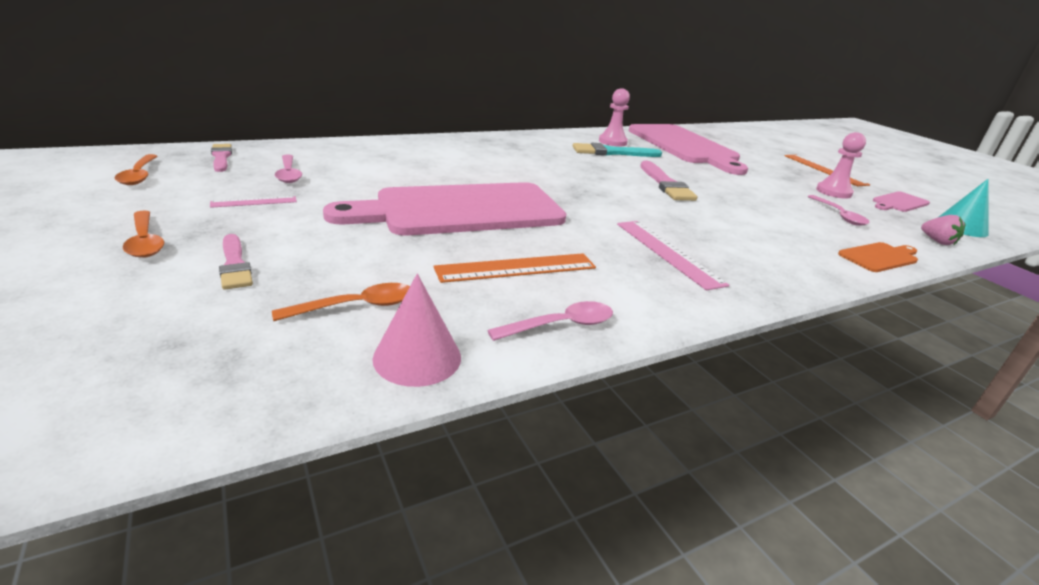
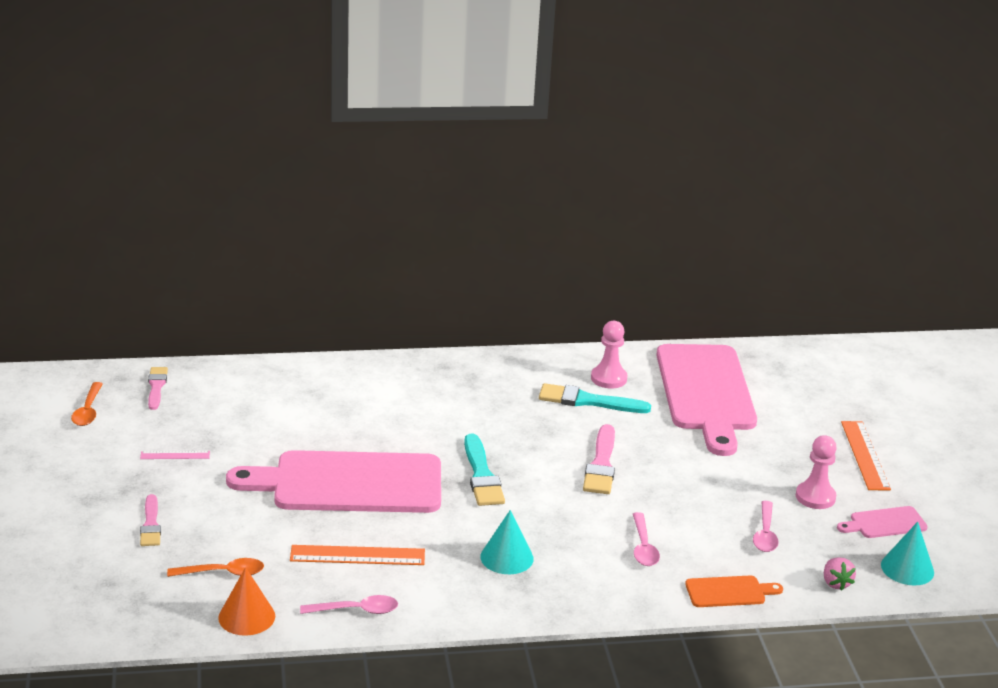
camera: 20 degrees right, 0 degrees up
(145, 241) = (93, 493): orange spoon -> none
(289, 174) = (211, 417): pink spoon -> pink spoon (643, 547)
(417, 357) = (246, 616): pink cone -> orange cone
(579, 196) = (481, 475): none -> turquoise brush
(667, 252) = (507, 557): pink ruler -> turquoise cone

